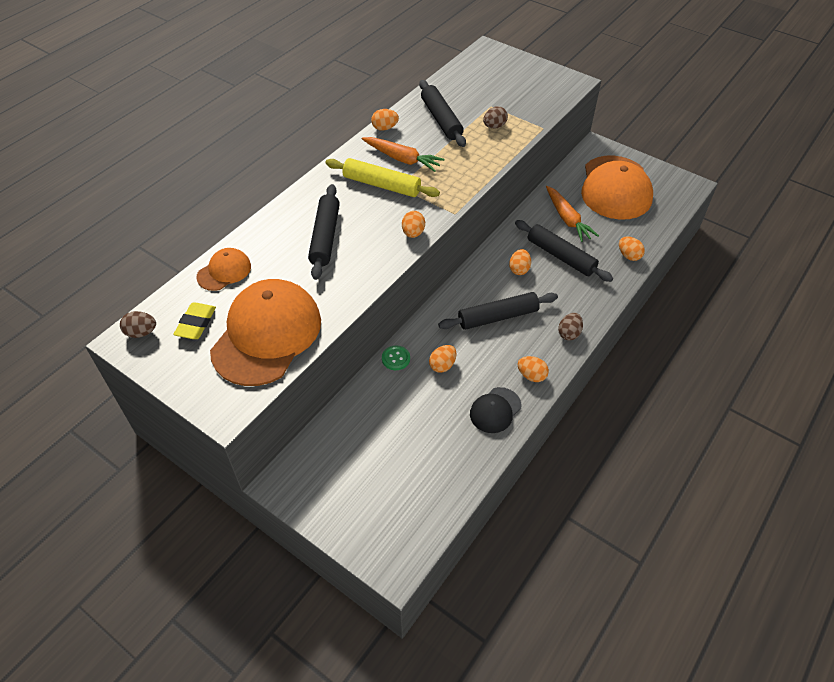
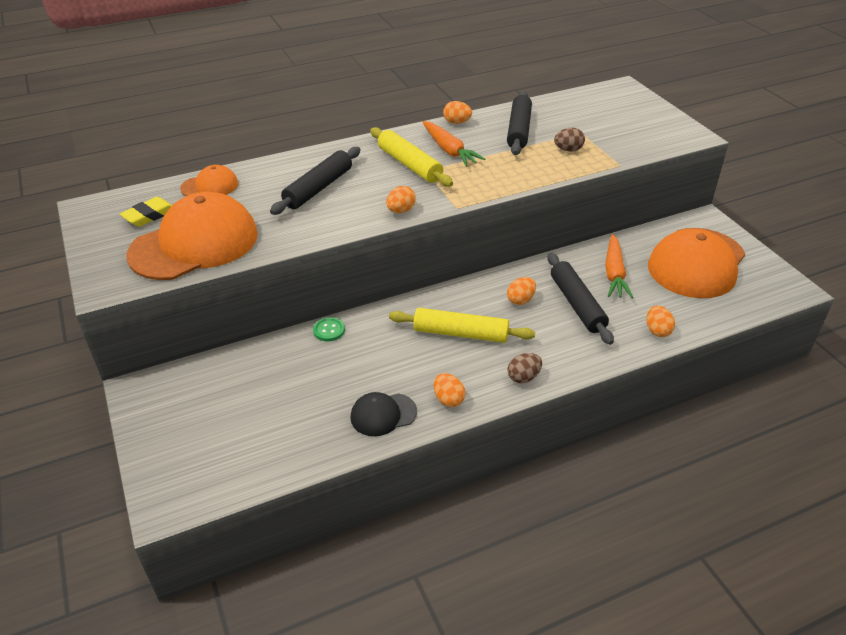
camera: 30 degrees right, 10 degrees down
(141, 332) = (103, 207): brown egg -> none
(442, 365) = (367, 353): orange egg -> none
(498, 317) = (460, 333): black rolling pin -> yellow rolling pin

